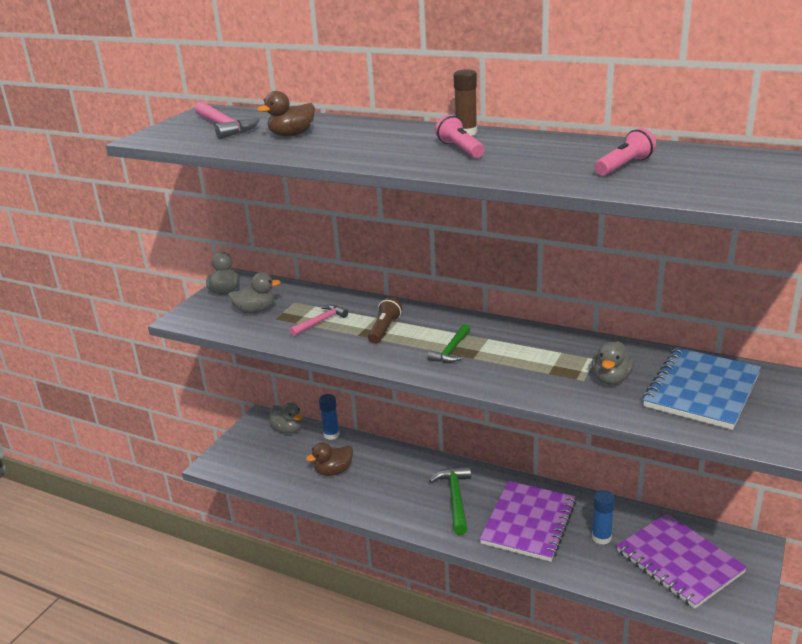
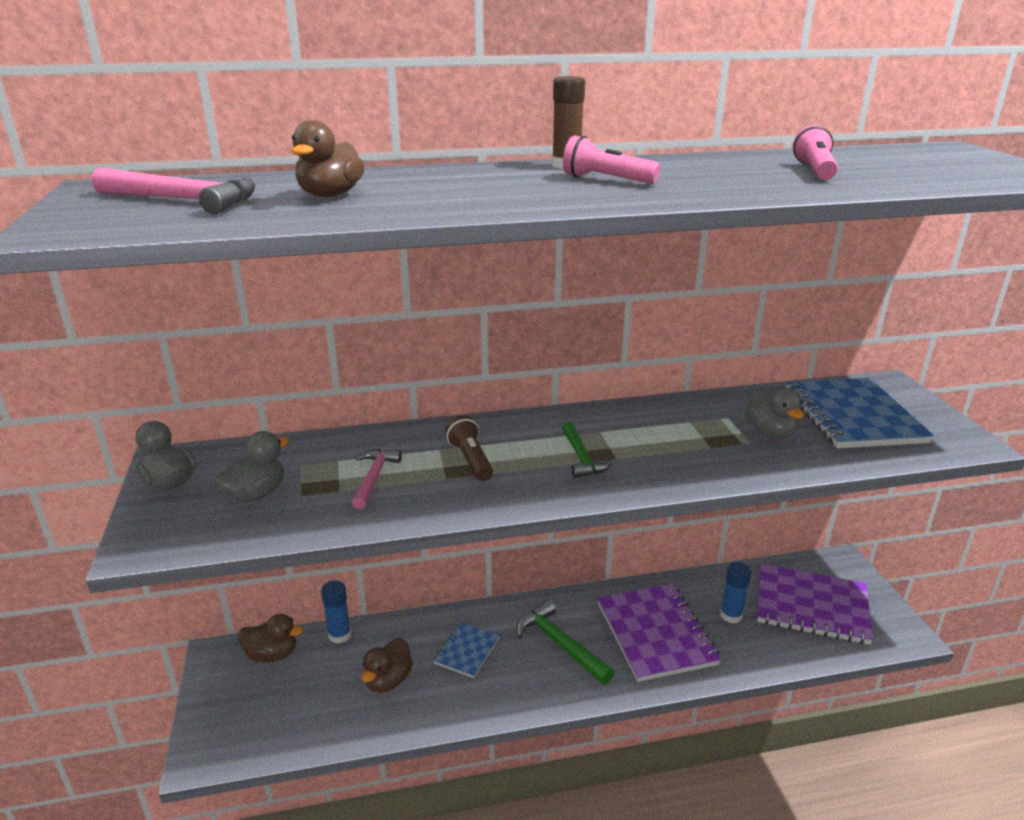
camera: 40 degrees left, 0 degrees up
(287, 429) = (272, 654): grey duck -> brown duck
(393, 476) = (466, 651): none -> blue notebook

